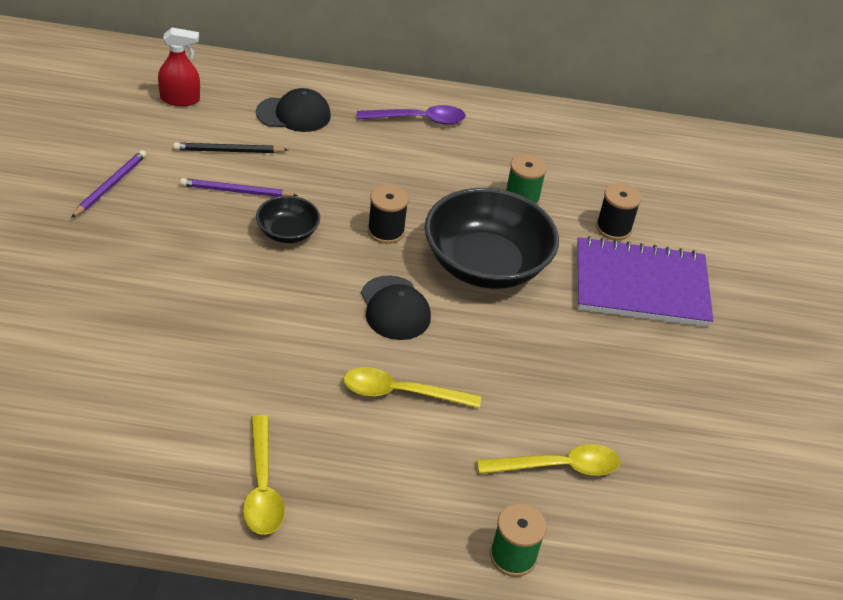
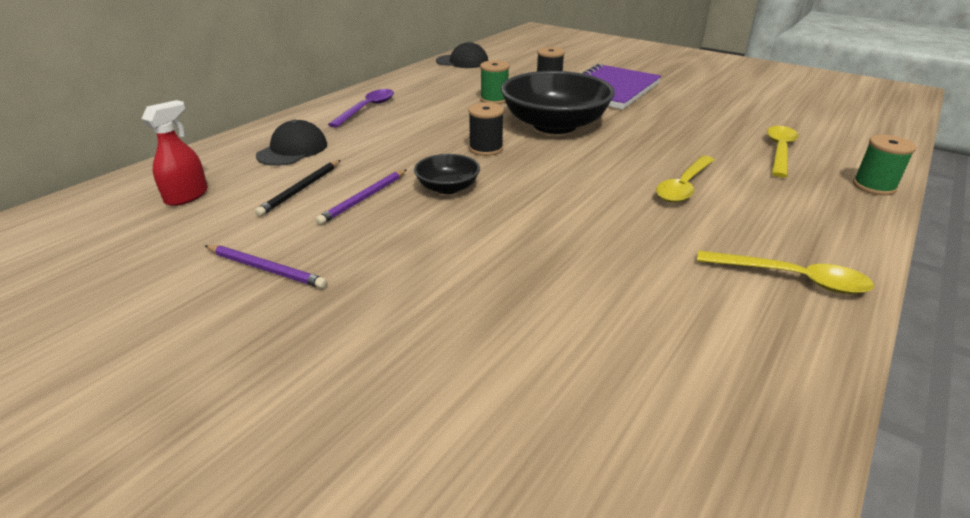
camera: 55 degrees left, 10 degrees down
(110, 185) = (266, 269): purple pencil -> purple pencil turned 150 degrees clockwise
(395, 308) = (581, 166): black cap -> black cap (462, 62)

